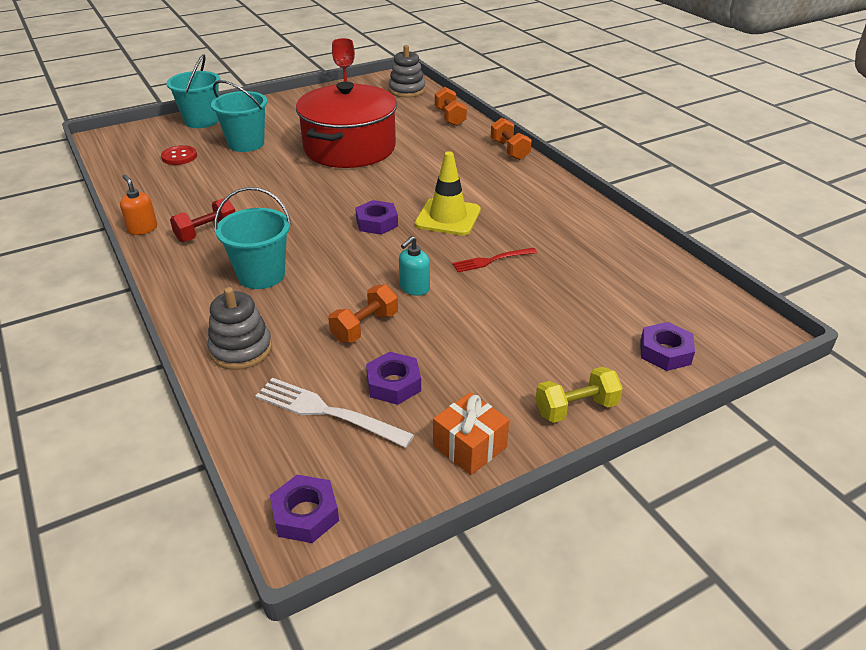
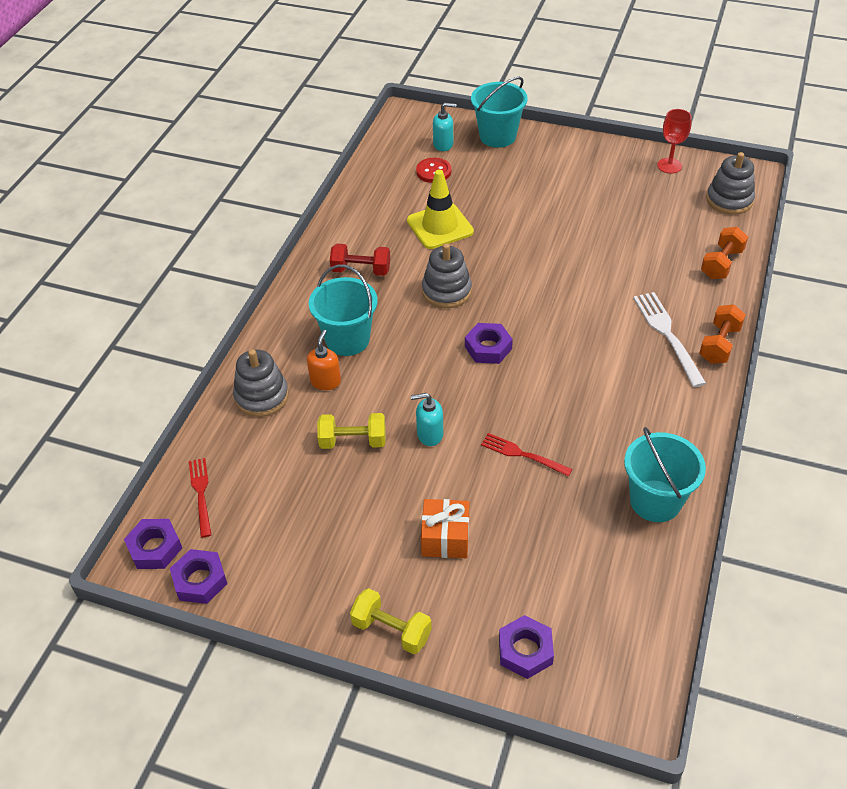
camera: 50 degrees right, 10 degrees up
(143, 229) = (327, 237): orange soap dispenser -> orange soap dispenser (325, 381)
(163, 140) = (443, 144): none -> turquoise soap dispenser
(246, 144) = (499, 187): turquoise bucket -> turquoise bucket (655, 501)
(288, 446) = (201, 494): none -> red fork
(296, 210) = (446, 291): none -> grey stacking toy
(327, 412) = (248, 489): white fork -> white fork (667, 335)
(349, 148) = (575, 246): red pot -> none
(365, 327) = (353, 441): orange dumbbell -> yellow dumbbell
(394, 384) = (310, 503): purple nut -> purple nut (200, 580)
(448, 217) = (550, 383): yellow traffic cone -> yellow traffic cone (440, 226)
(469, 446) = (290, 591): orange gift -> orange gift (445, 538)

